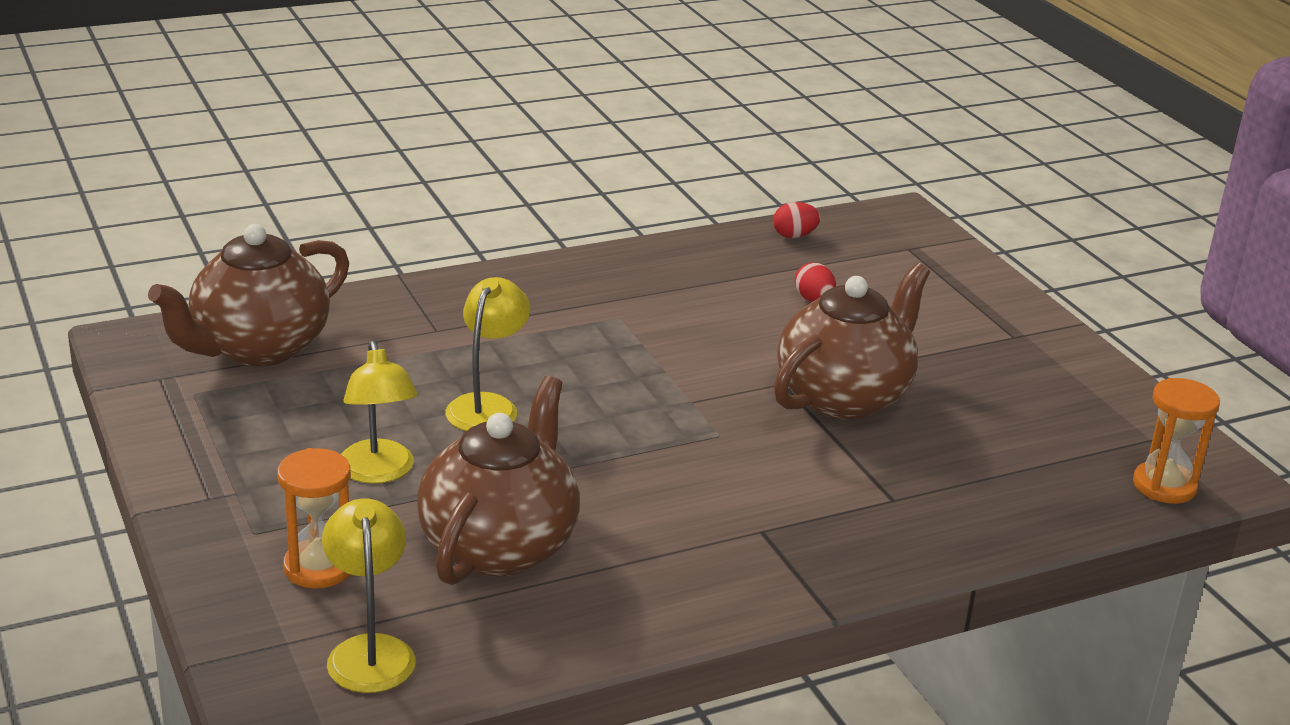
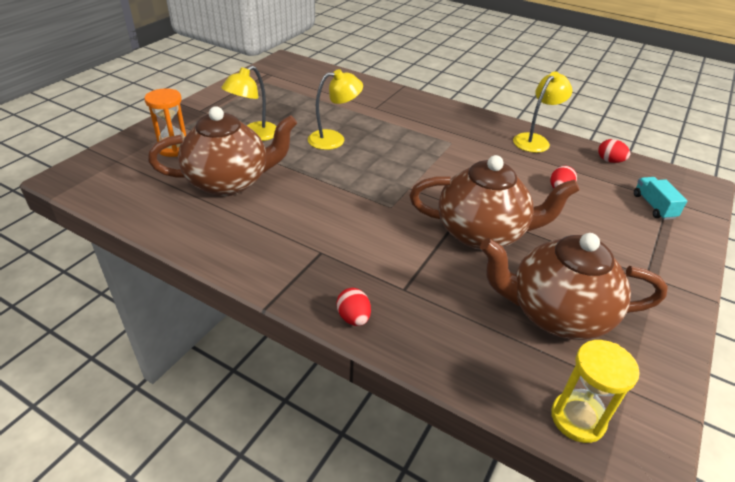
camera: 55 degrees right, 10 degrees up
(259, 348) = (311, 81): brown teapot -> brown teapot (556, 314)
(369, 651) = (124, 181): yellow lamp -> yellow lamp (535, 140)
(909, 263) = (653, 206): none -> turquoise truck
(911, 557) = (353, 318): none -> red egg
(1164, 486) = (577, 418): orange hourglass -> yellow hourglass

